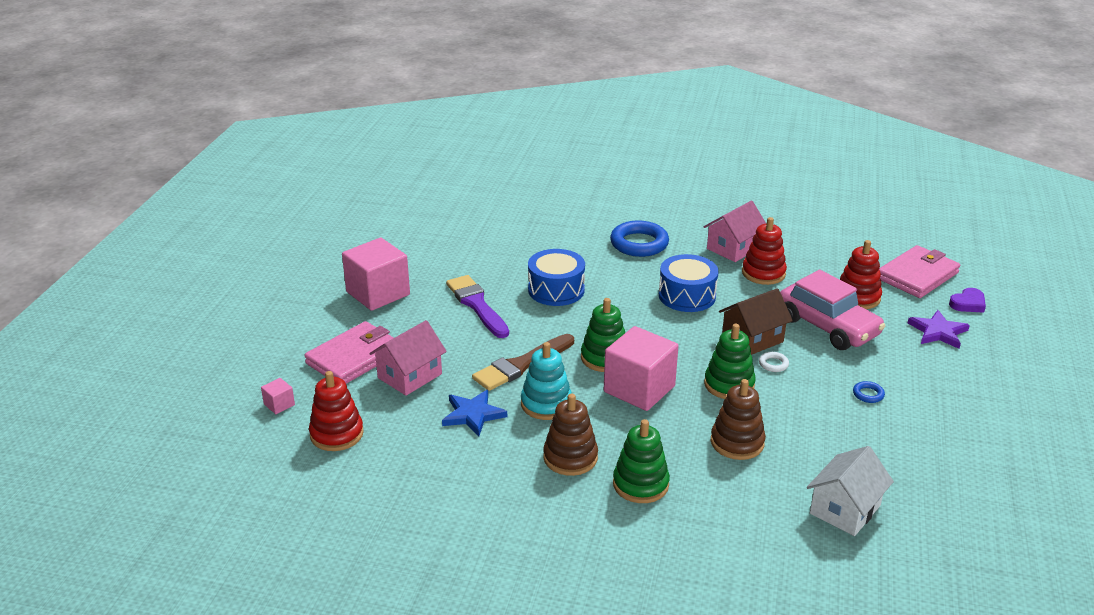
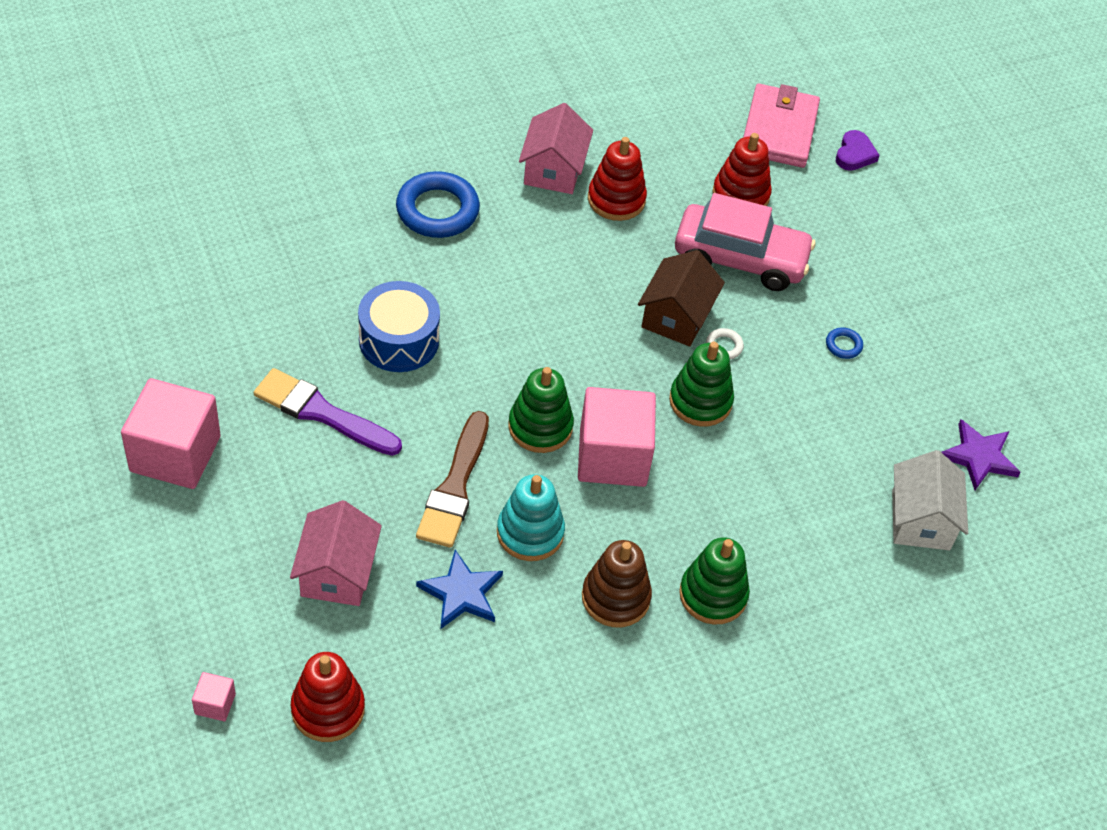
camera: 40 degrees left, 20 degrees up
(354, 357) = (242, 579): pink wallet -> none
(687, 296) = (558, 278): blue drum -> none
(737, 442) = (765, 483): brown stacking toy -> none
(938, 332) = (852, 214): purple star -> purple star (979, 457)

